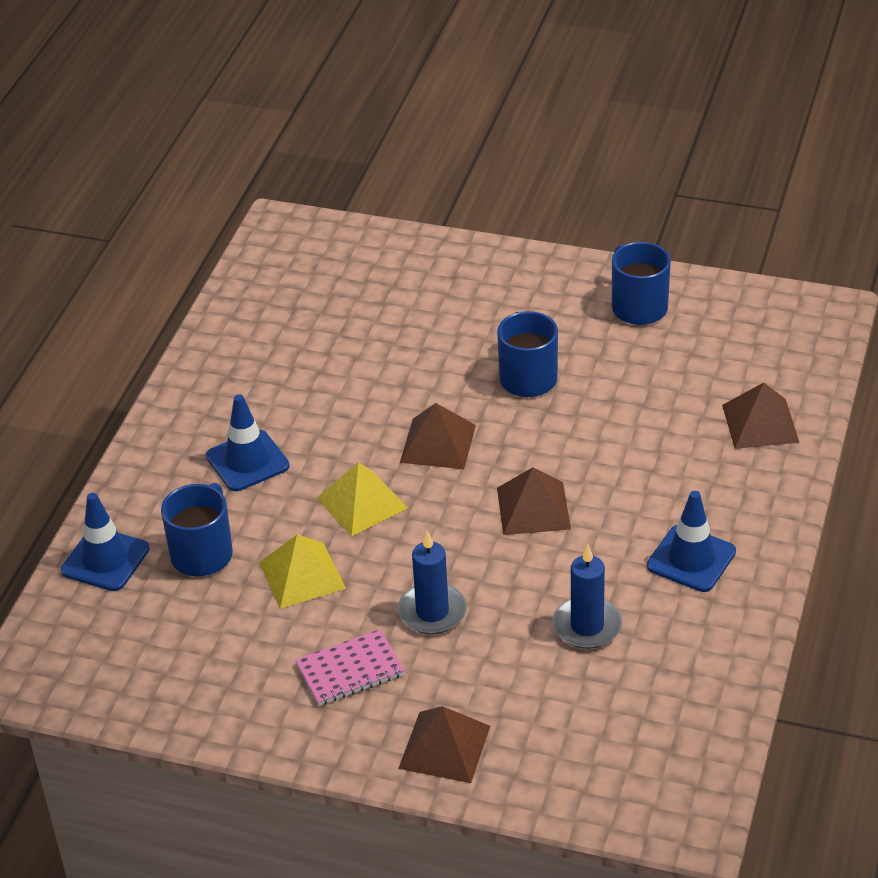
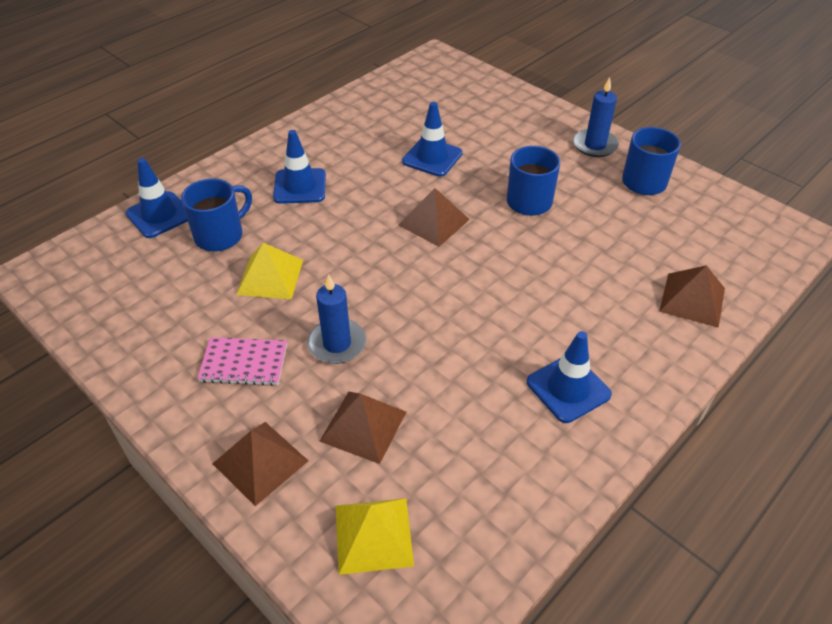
camera: 25 degrees right, 5 degrees up
(362, 503) = (350, 242): yellow pyramid -> yellow pyramid (373, 535)
(378, 366) = (432, 157): none -> blue traffic cone
(533, 508) = (469, 295): brown pyramid -> brown pyramid (363, 426)
(587, 626) = (445, 408): blue candle -> blue candle (595, 145)

